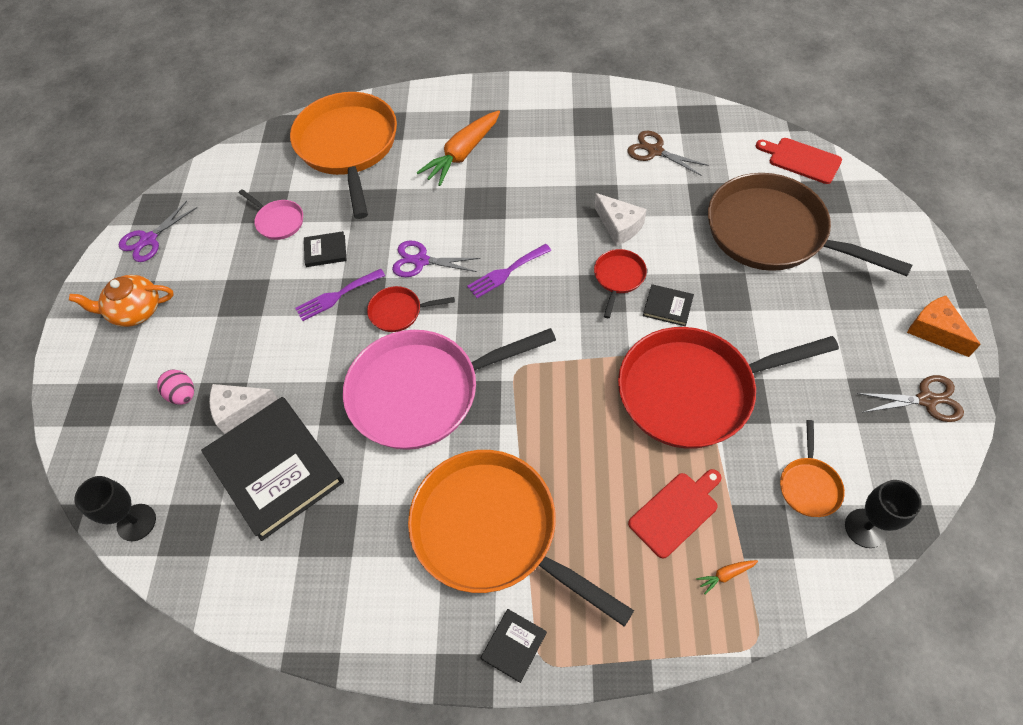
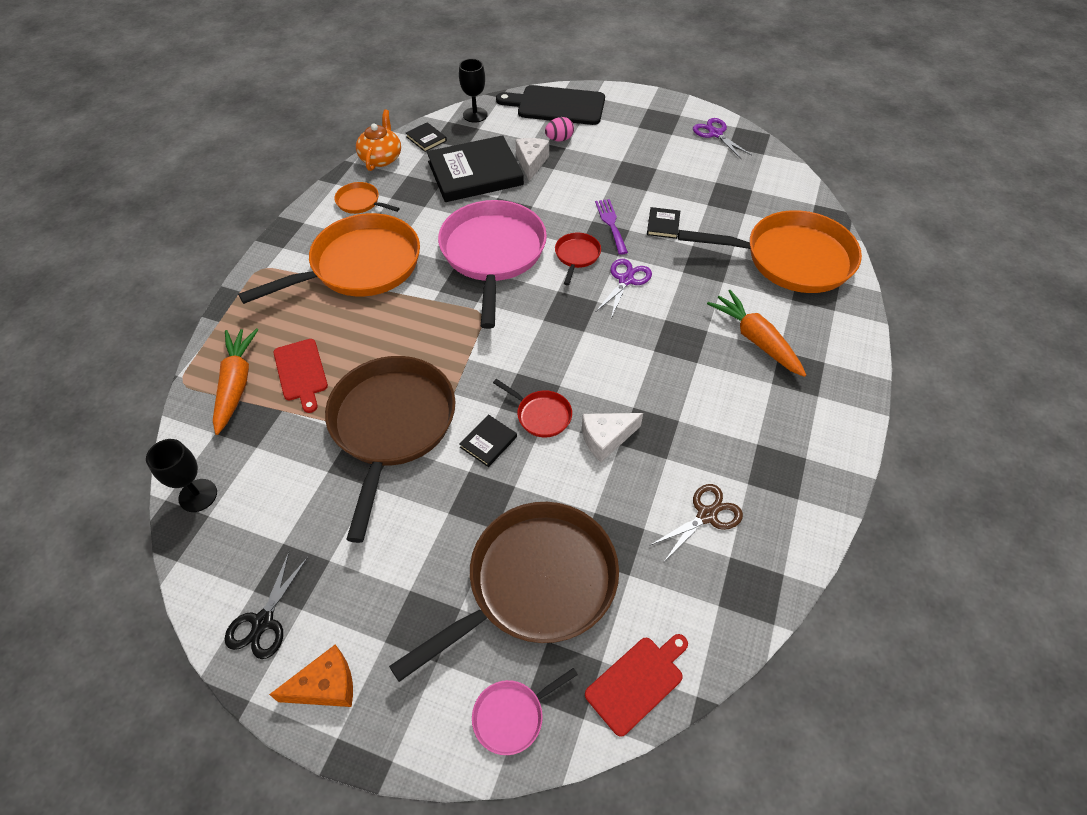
camera: 105 degrees right, 5 degrees down
(102, 422) = (557, 106): none -> black cutting board
(135, 311) = (645, 123): orange teapot -> orange teapot (381, 158)
(278, 221) = (708, 202): pink pan -> pink pan (512, 716)
(506, 272) = (586, 333): purple fork -> none
(514, 645) = (280, 257): black book -> black book (426, 139)
(693, 391) = (392, 426): red pan -> brown pan
(725, 575) = (236, 383): orange carrot -> orange carrot, size x2.44
(809, 485) = (258, 472): orange pan -> orange pan (360, 202)
(926, 400) = (263, 622): brown scissors -> black scissors

